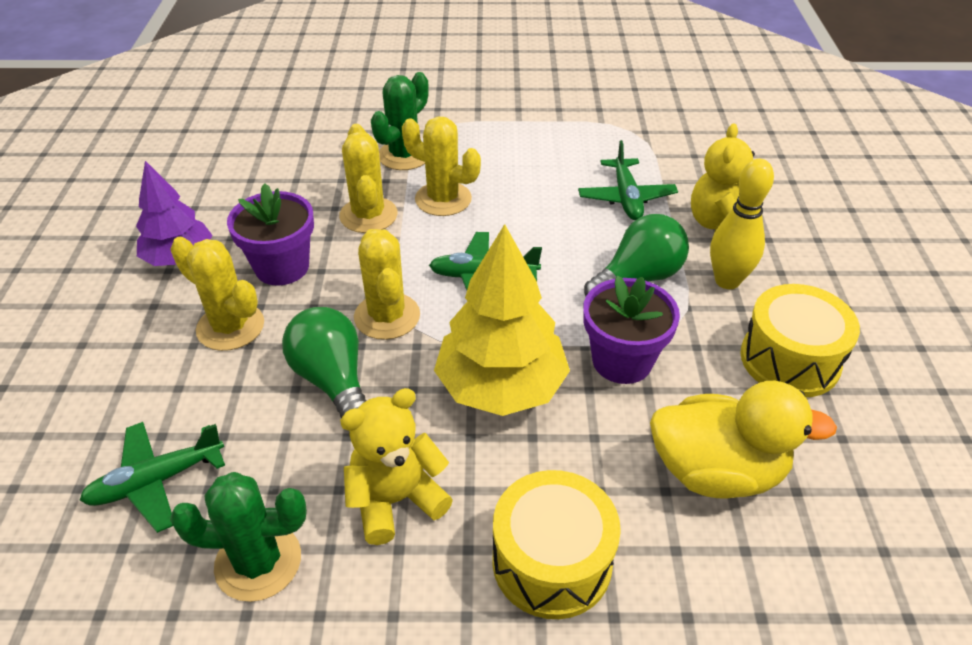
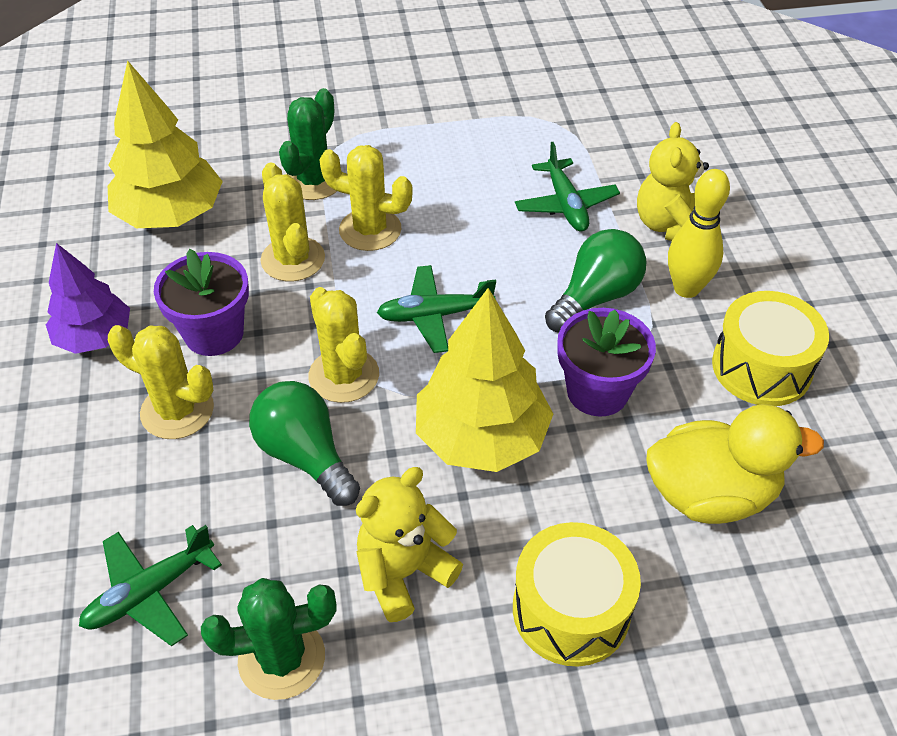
camera: 10 degrees left, 5 degrees up
(274, 169) = (171, 215): none -> yellow tree

